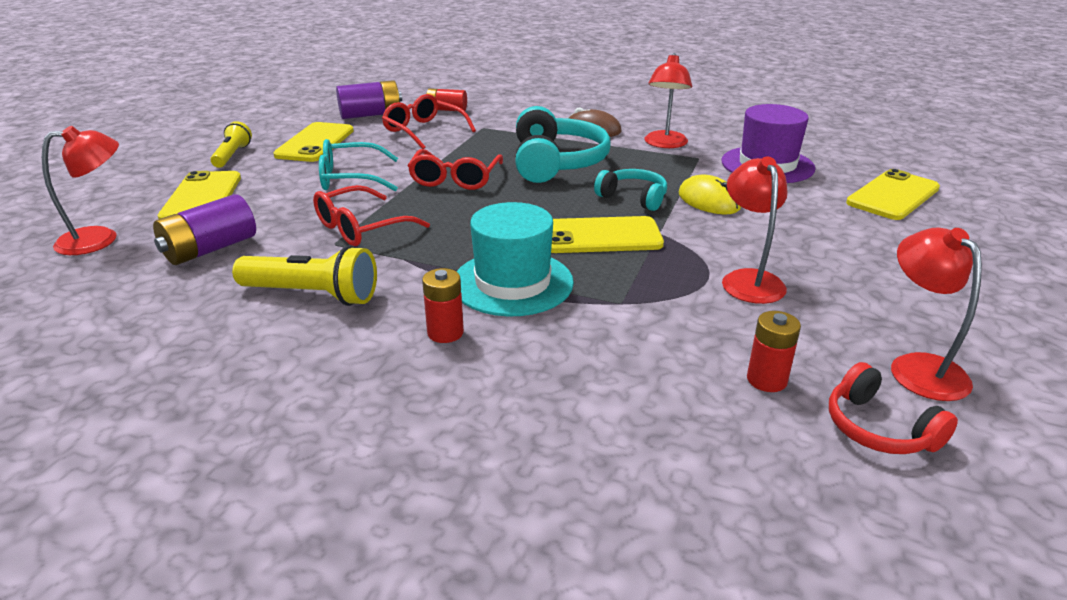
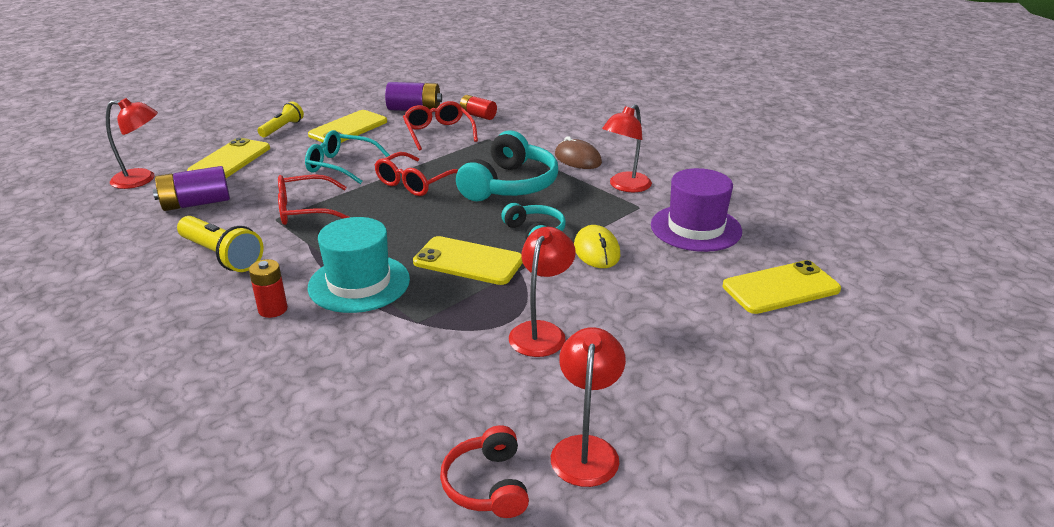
camera: 25 degrees right, 0 degrees up
(766, 380) = (450, 418): red battery -> none

